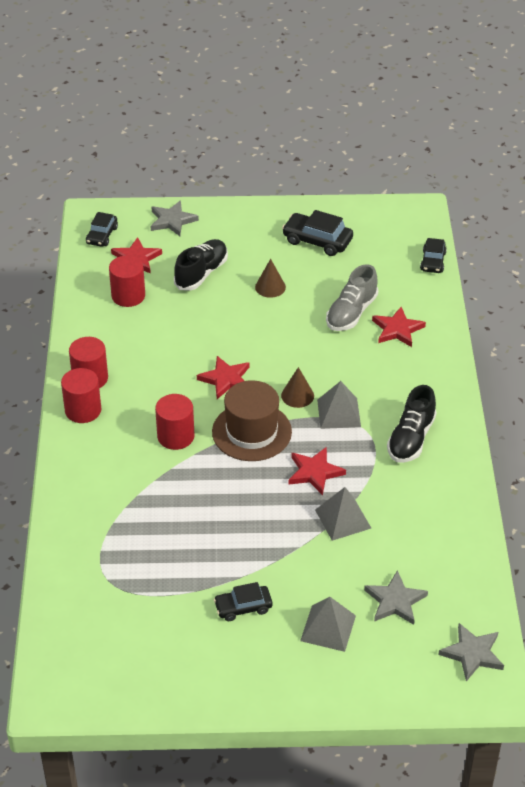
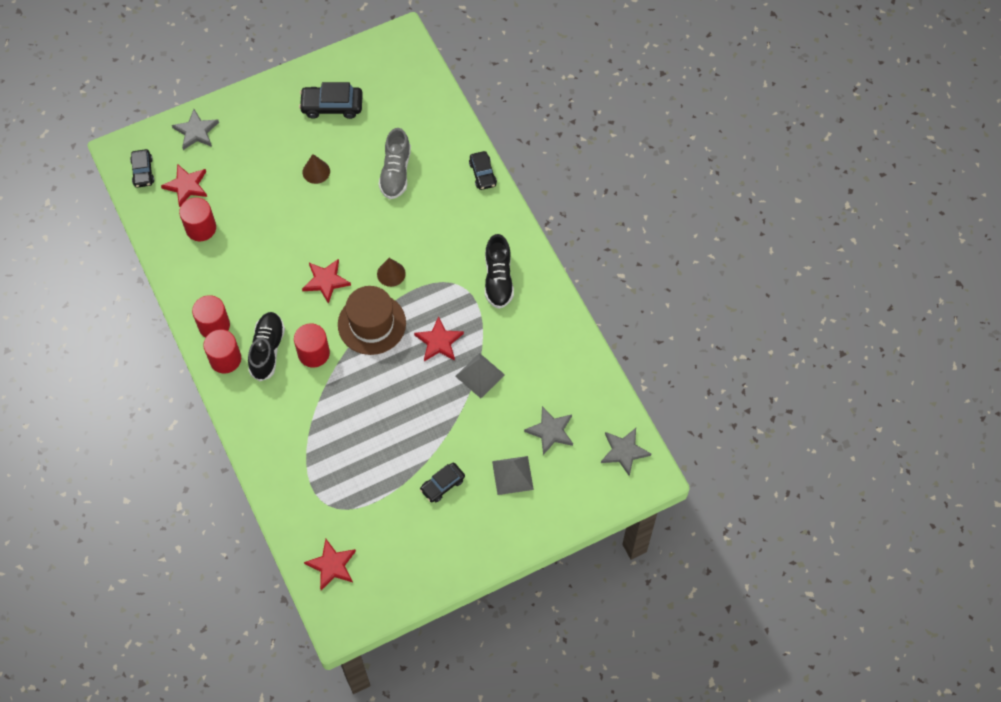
camera: 25 degrees left, 20 degrees up
(201, 273) = (251, 180): black shoe -> black shoe (267, 350)
(338, 413) = (431, 277): grey pyramid -> none
(397, 329) = (440, 175): red star -> red star (332, 565)
(433, 261) = (438, 91): black car -> black car (482, 174)

